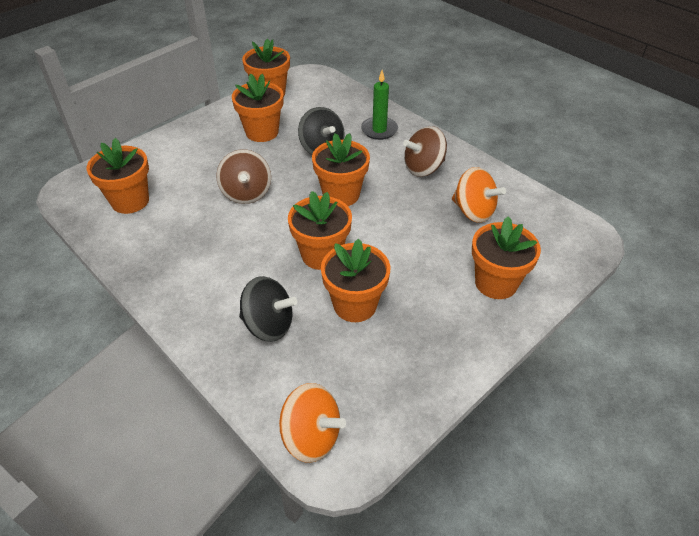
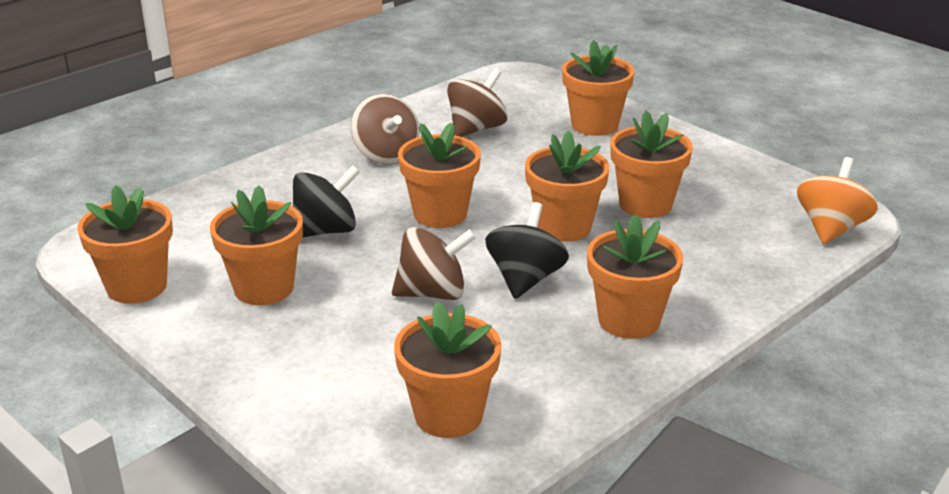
camera: 90 degrees left, 15 degrees down
(198, 281) = (629, 320): none -> orange flower pot
(268, 325) = (692, 260): black spinning top -> black spinning top (525, 279)
(379, 130) = (286, 184): green candle -> none
(473, 211) = (476, 129): orange spinning top -> brown spinning top

